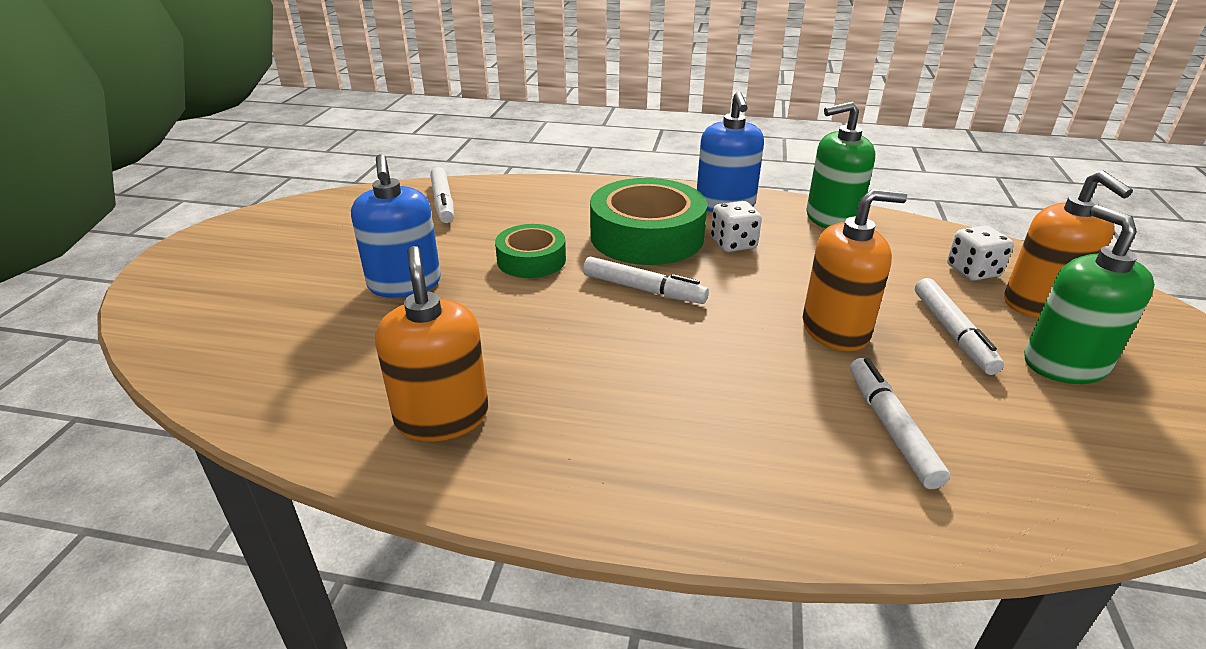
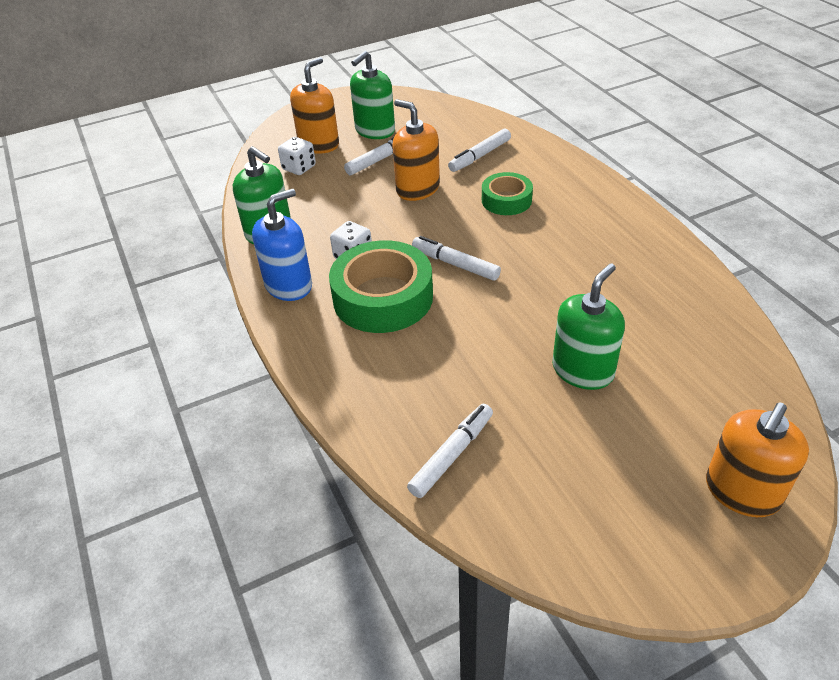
camera: 125 degrees left, 10 degrees up
(404, 284) = (582, 370): blue soap dispenser -> green soap dispenser
(442, 417) = (647, 266): orange soap dispenser -> orange soap dispenser (742, 491)
(531, 260) = (479, 331): green tape -> green tape (506, 200)
(643, 289) = (455, 264): white marker -> white marker turned 45 degrees counterclockwise

